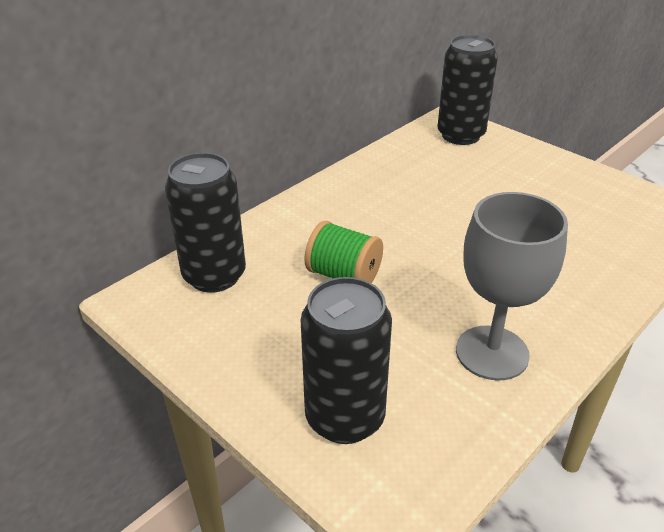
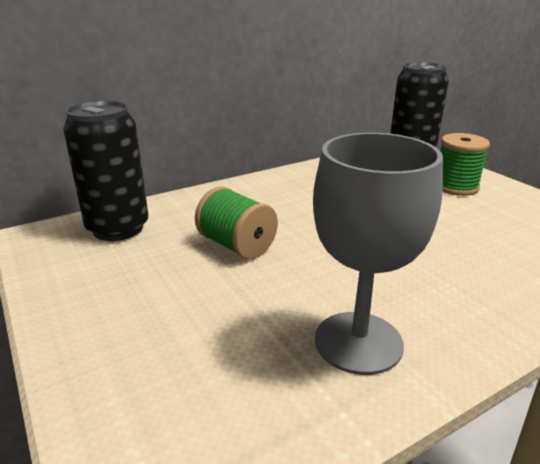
camera: 15 degrees right, 10 degrees down
(345, 418) = (150, 377): black can -> none
(515, 168) = (455, 187): none -> green spool

